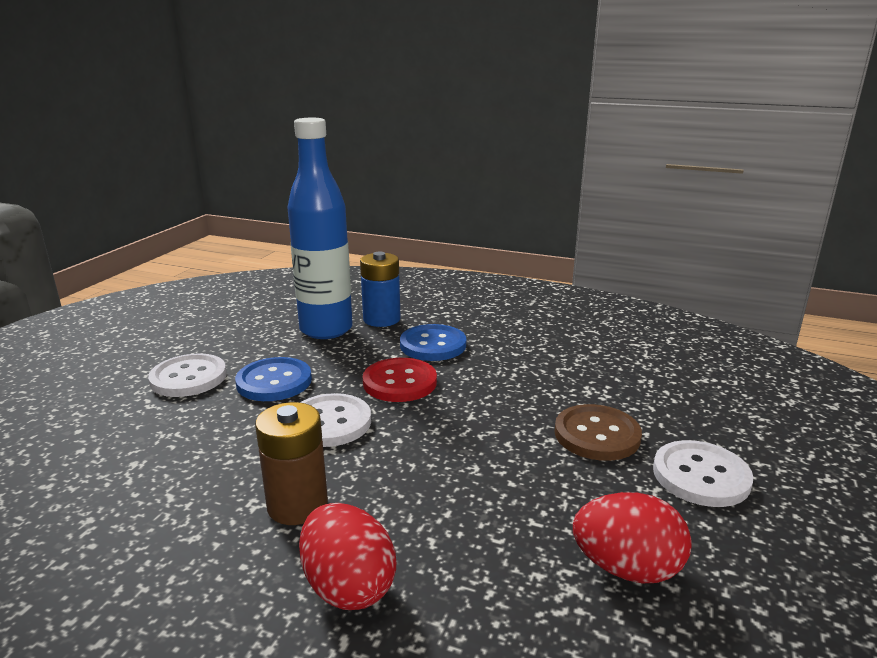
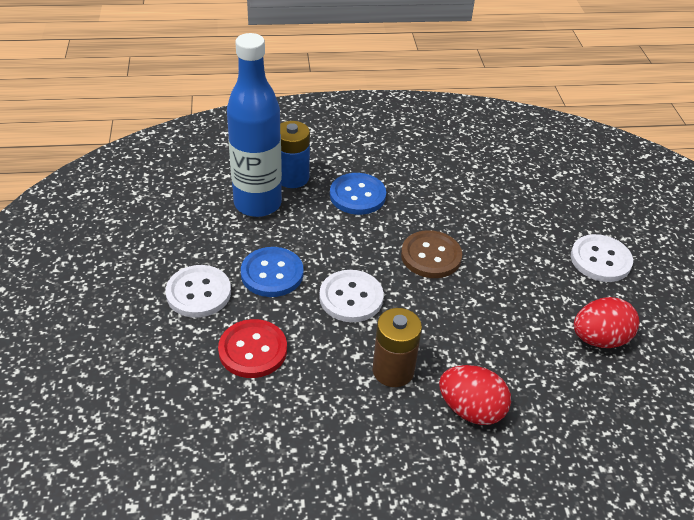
camera: 30 degrees left, 20 degrees up
(400, 382) = (366, 243): red button -> red button (253, 350)
(597, 435) = (526, 247): brown button -> brown button (431, 256)

